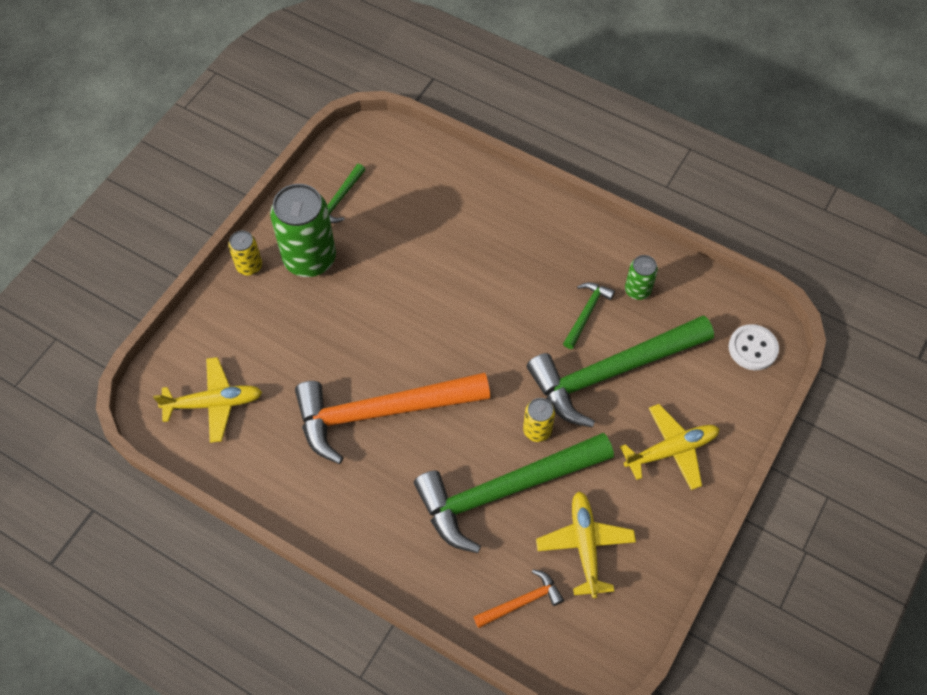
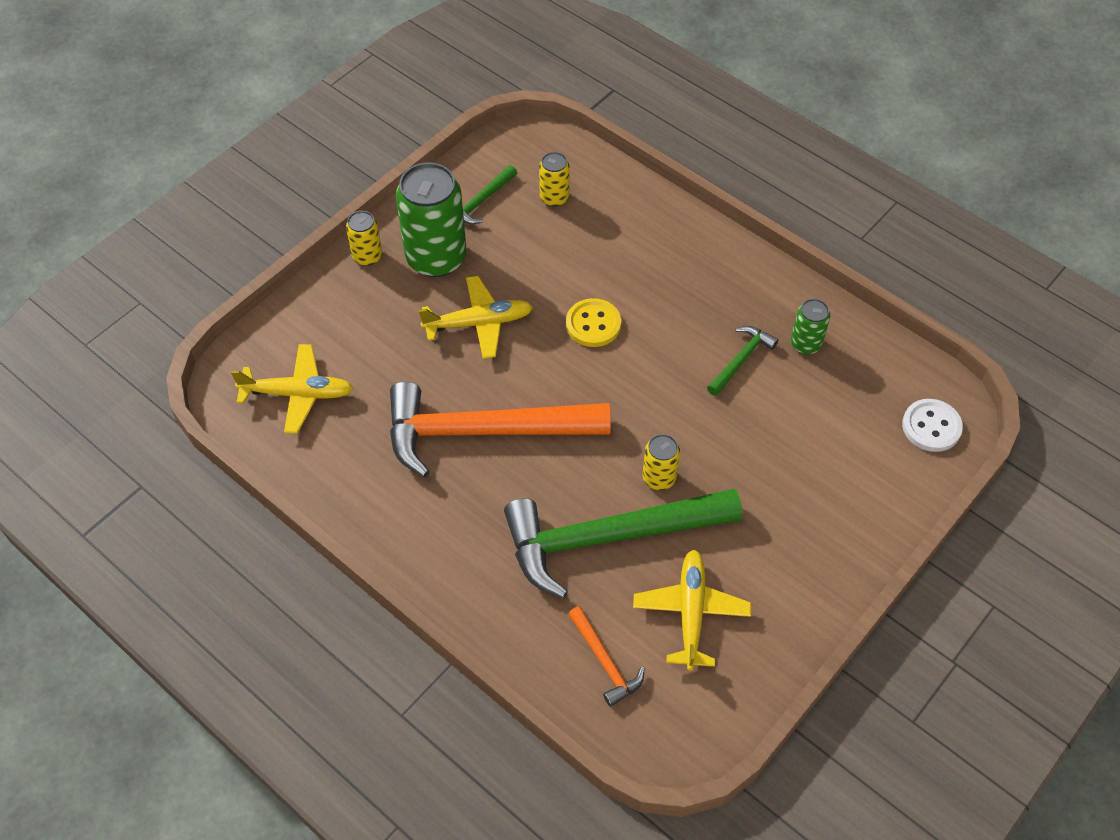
camera: 10 degrees right, 5 degrees down
(401, 187) = (554, 198): none -> yellow can
(456, 299) = (593, 324): none -> yellow button
(522, 601) = (605, 662): orange hammer -> orange hammer turned 75 degrees clockwise
(611, 372) = (757, 428): green hammer -> none
(671, 450) = (812, 524): yellow plane -> yellow plane (478, 323)

